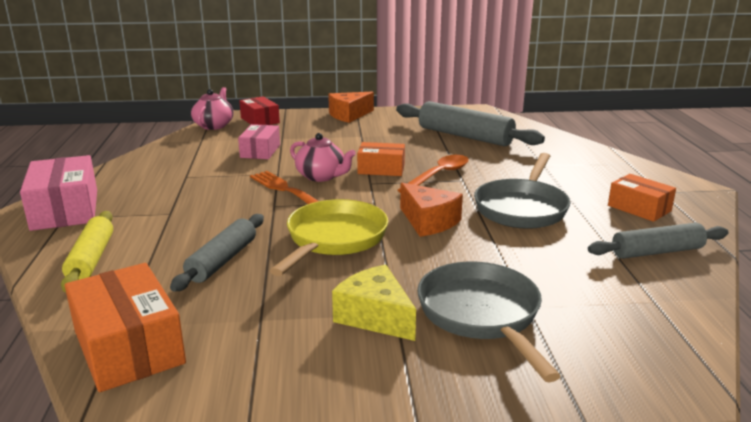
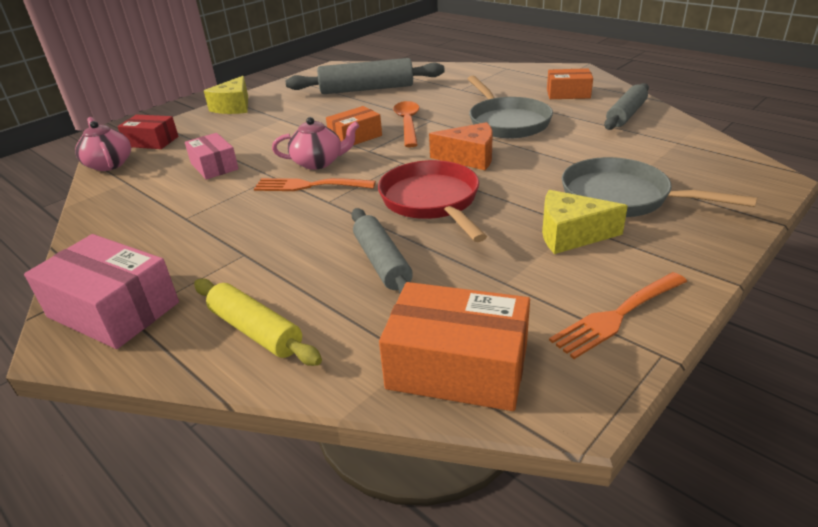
camera: 40 degrees left, 10 degrees up
(277, 389) = (617, 316): none -> orange fork
(334, 239) = (432, 201): yellow pan -> red pan
(349, 115) = (234, 107): orange cheese -> yellow cheese

